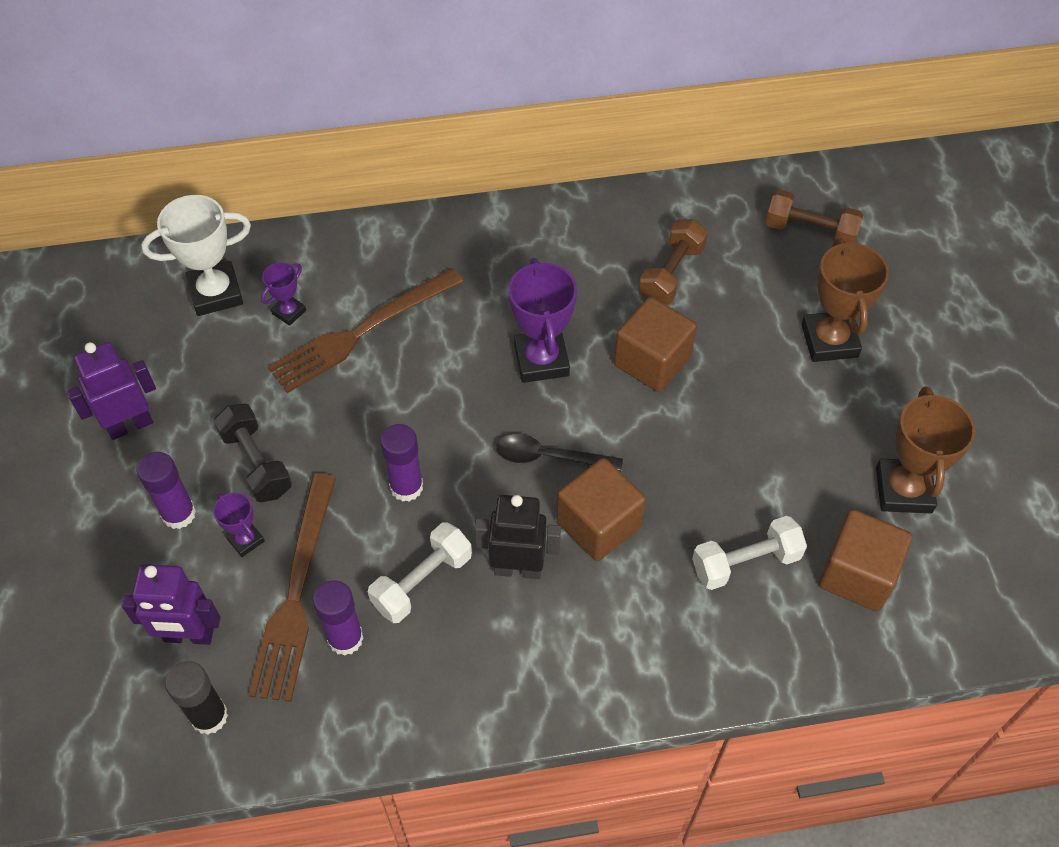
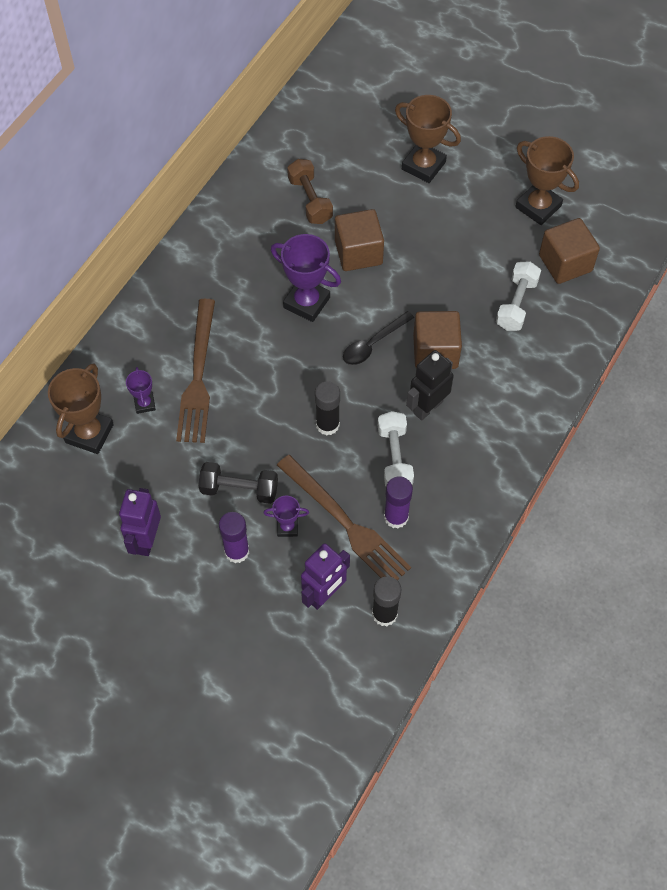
camera: 50 degrees left, 5 degrees up
(216, 293) = (89, 433): white trophy -> brown trophy
(406, 487) = (327, 424): purple glue stick -> black glue stick
(810, 231) = (347, 117): brown dumbbell -> none

